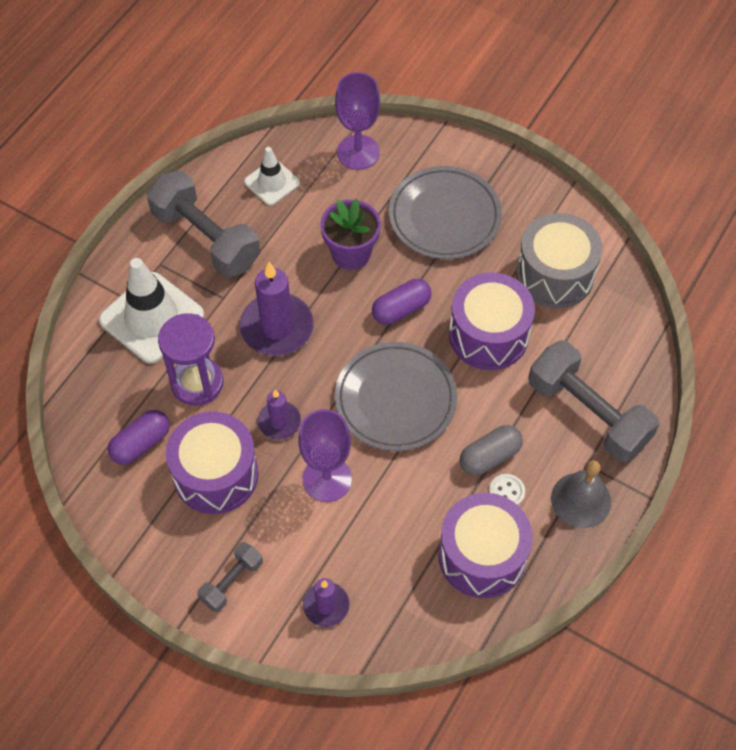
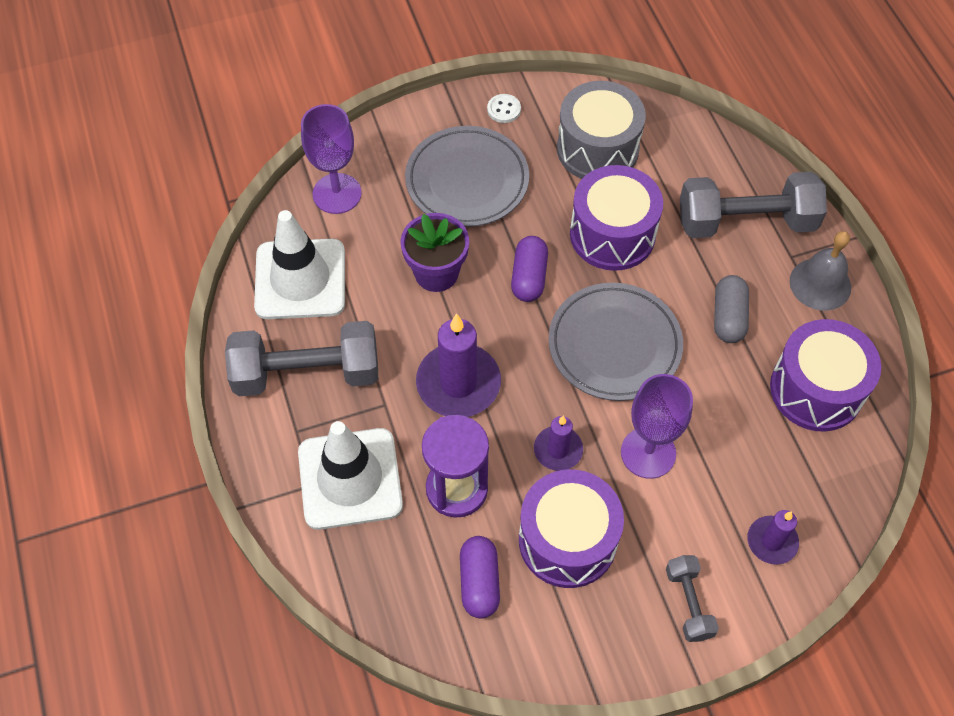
camera: 50 degrees left, 0 degrees up
(272, 182) = (300, 279): white traffic cone -> white traffic cone, size x1.76
(506, 492) = (771, 329): white button -> white button (504, 109)

